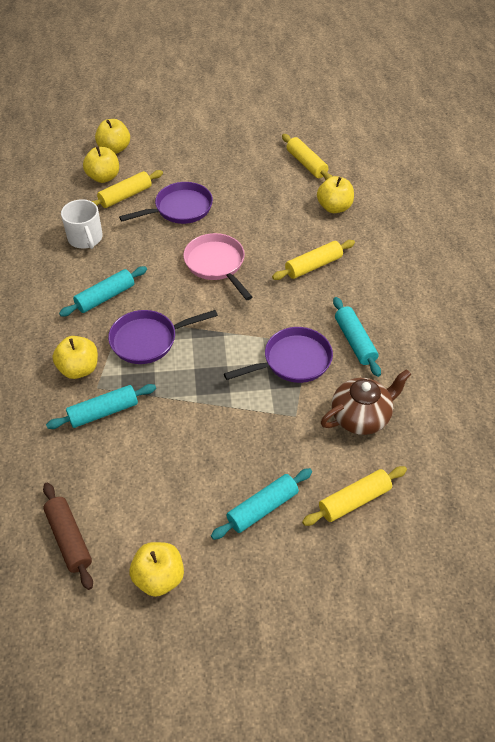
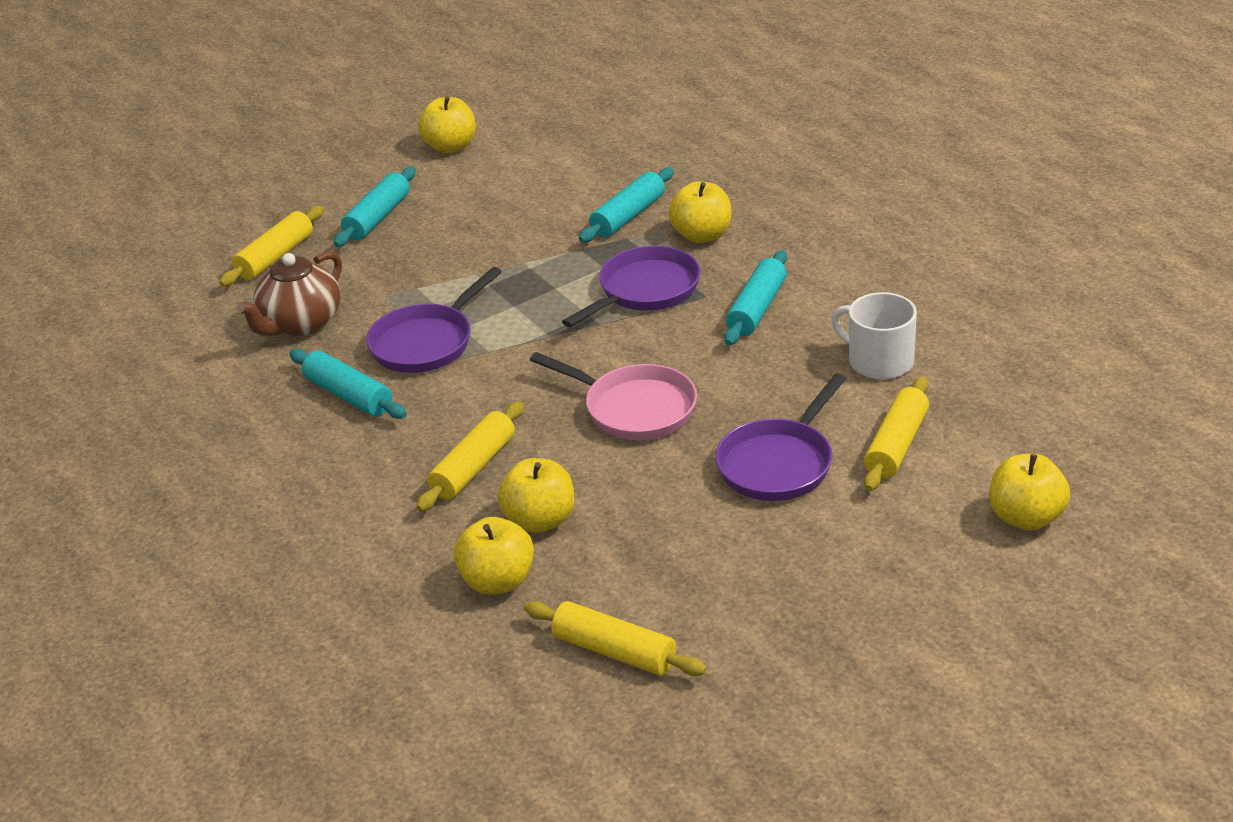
camera: 155 degrees right, 15 degrees down
(69, 539) = (563, 135): brown rolling pin -> none
(103, 177) = (975, 459): yellow apple -> yellow apple (540, 520)

